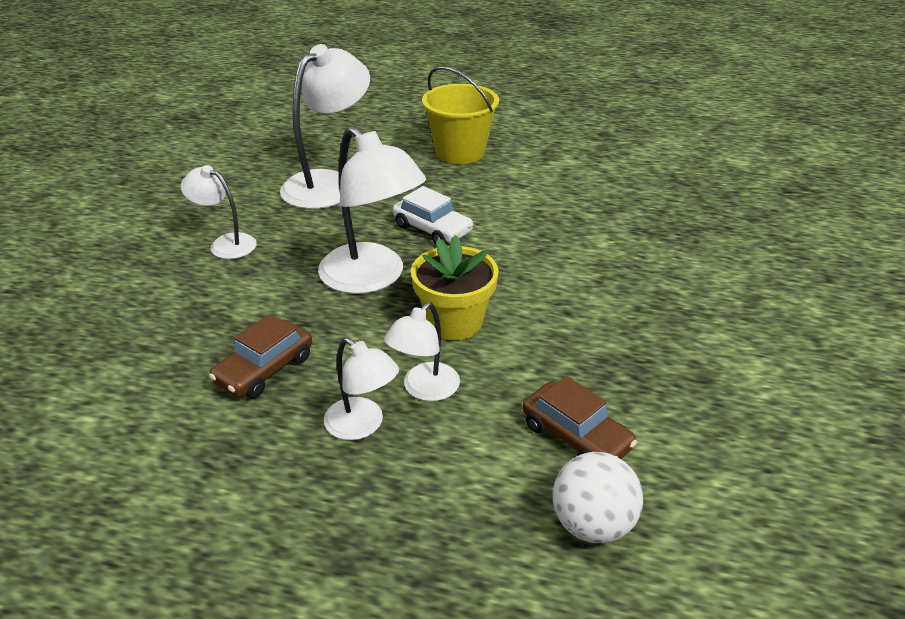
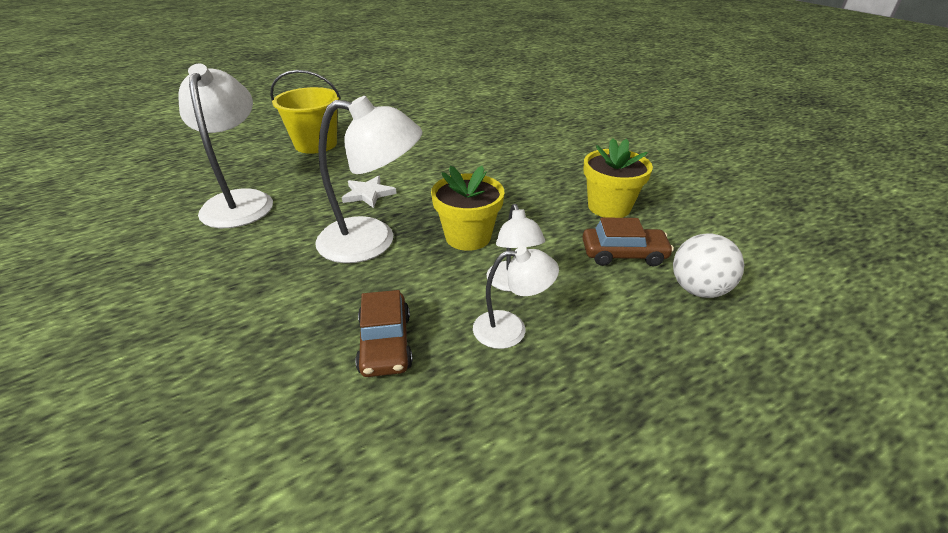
camera: 45 degrees left, 0 degrees up
(225, 243) = (206, 281): white lamp -> none
(432, 229) = (368, 194): white car -> white star
(651, 379) = (609, 207): none -> yellow flower pot

